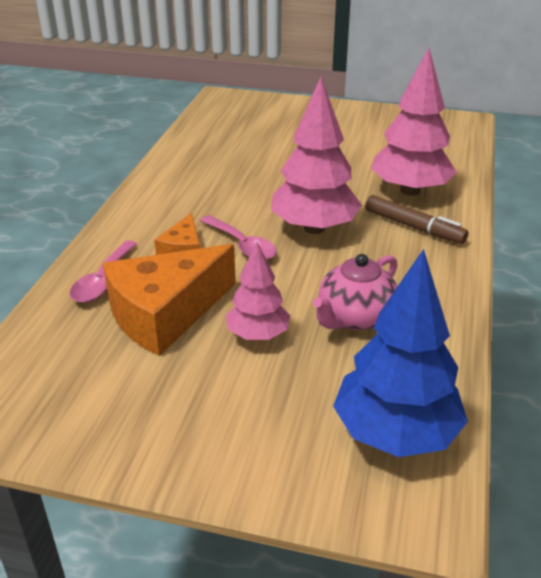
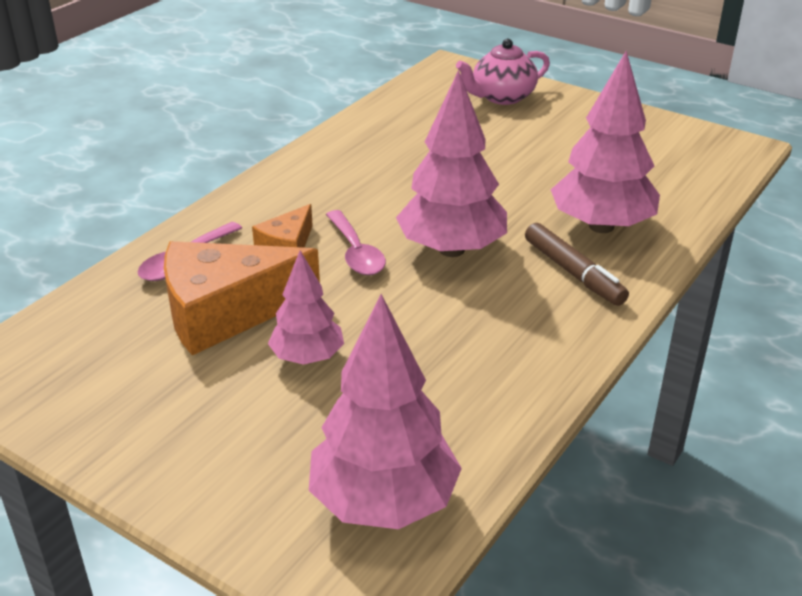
camera: 20 degrees right, 0 degrees up
(355, 317) = (428, 363): pink teapot -> pink teapot (502, 97)
(395, 433) = (384, 502): blue tree -> pink tree

